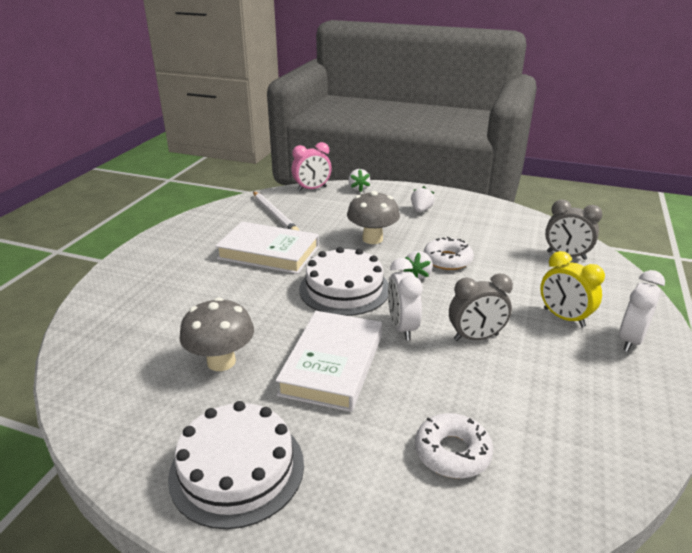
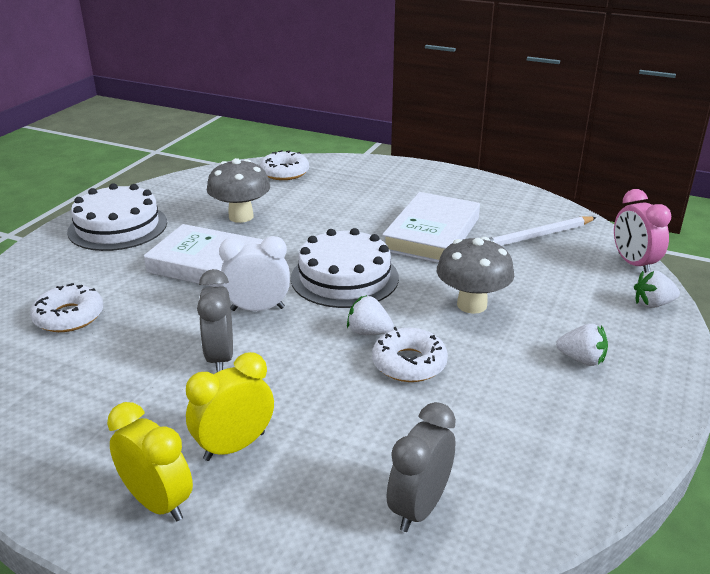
camera: 95 degrees right, 0 degrees up
(104, 343) = (284, 172): none -> white donut
(630, 340) = (158, 503): white clock -> yellow clock

